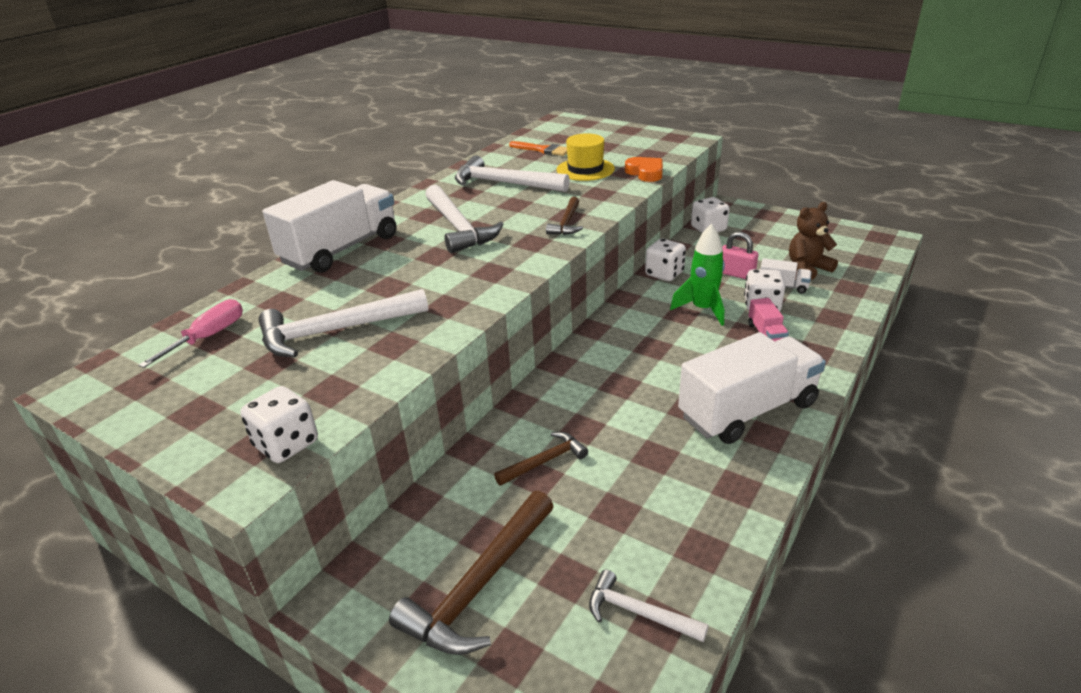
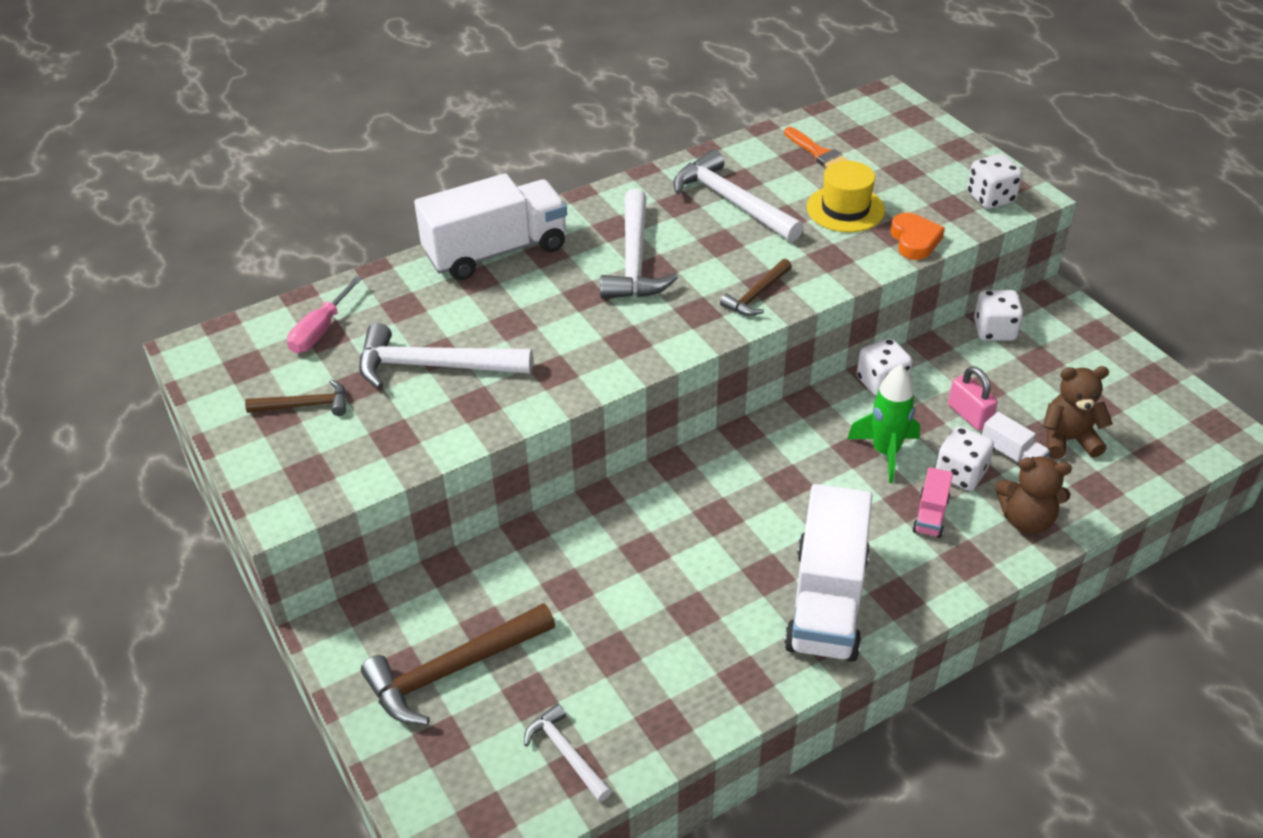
camera: 25 degrees right, 10 degrees up
(208, 337) = (321, 330): pink screwdriver -> pink screwdriver turned 150 degrees clockwise
(286, 444) = (330, 482): white dice -> white dice (990, 198)
(545, 461) = (584, 574): brown hammer -> brown hammer (305, 405)
(747, 410) = (827, 601): white truck -> white truck turned 105 degrees clockwise
(827, 317) = (1026, 520): none -> brown teddy bear

